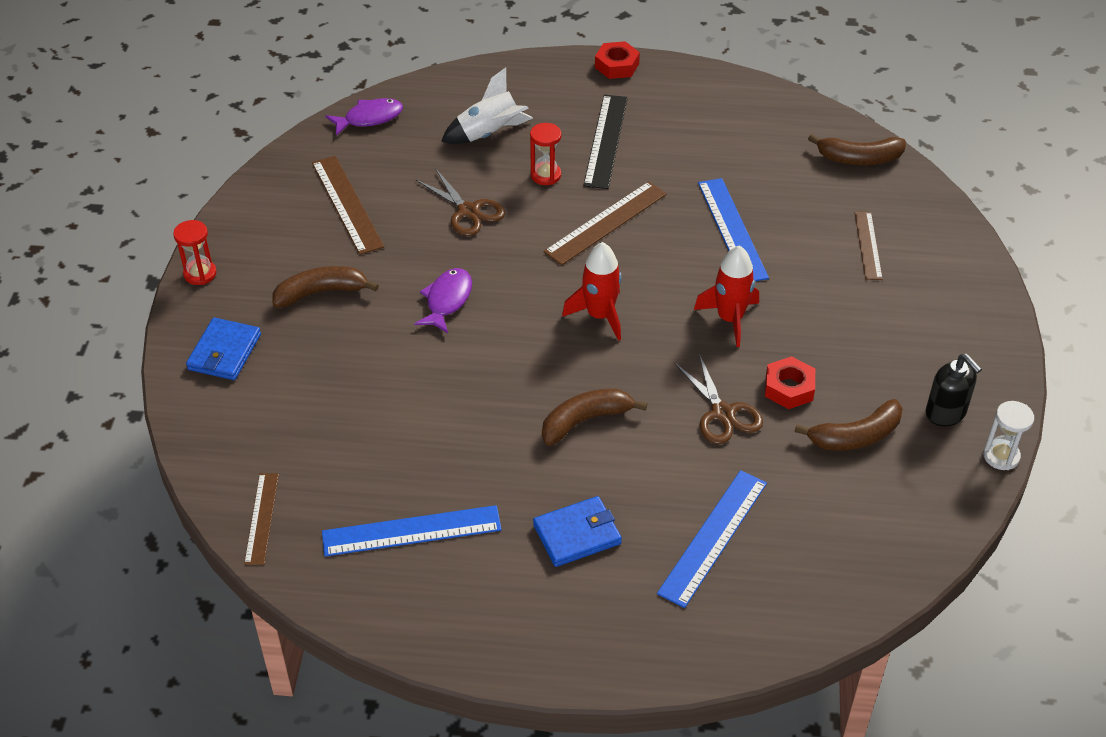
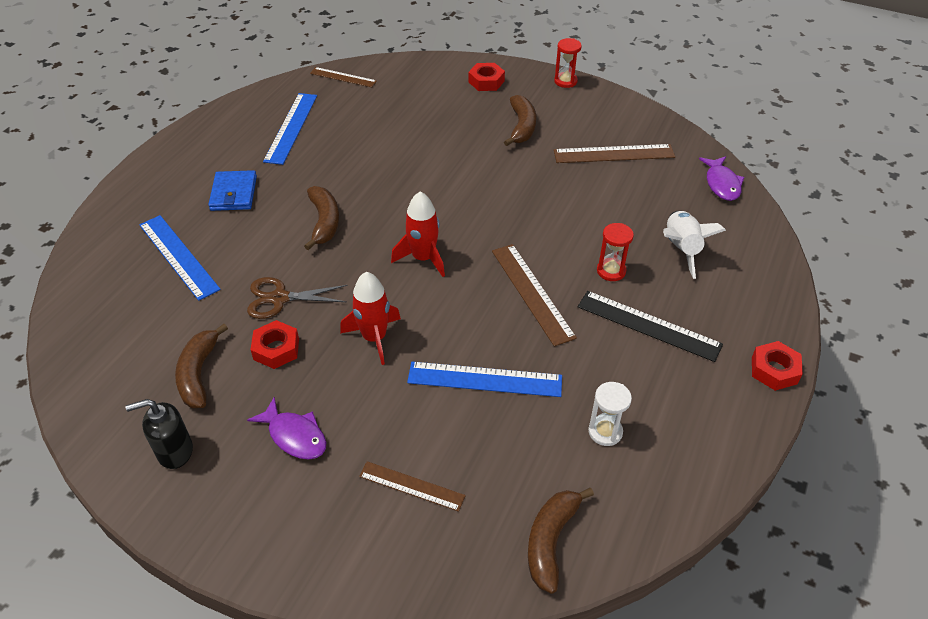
camera: 110 degrees right, 0 degrees up
(224, 352) = (486, 81): blue wallet -> red nut
(447, 300) = (483, 182): purple fish -> purple fish (295, 436)
(468, 211) = (580, 214): brown scissors -> none
(1001, 456) = (102, 471): white hourglass -> white hourglass (605, 432)

